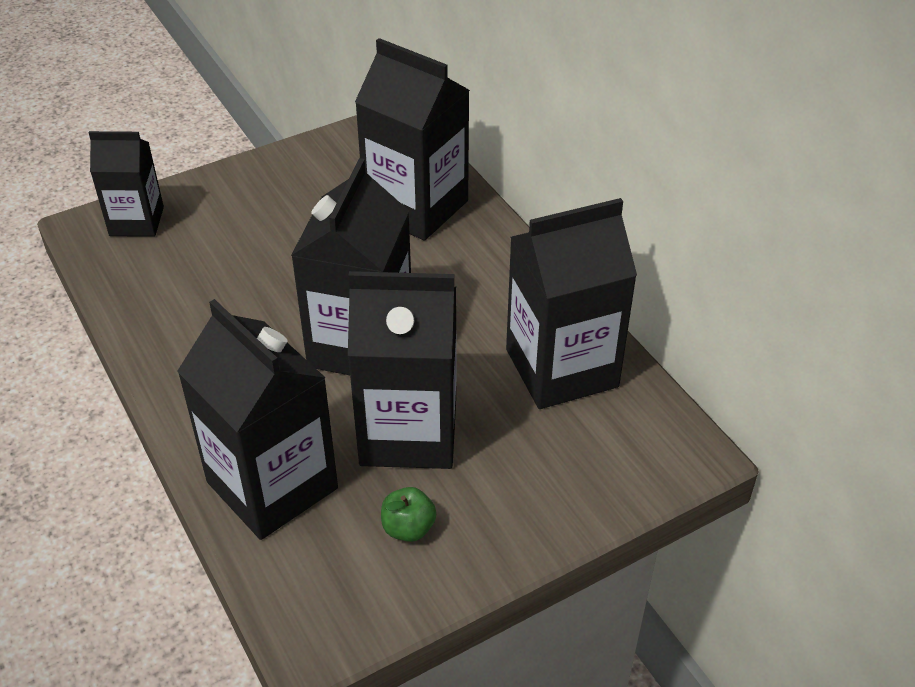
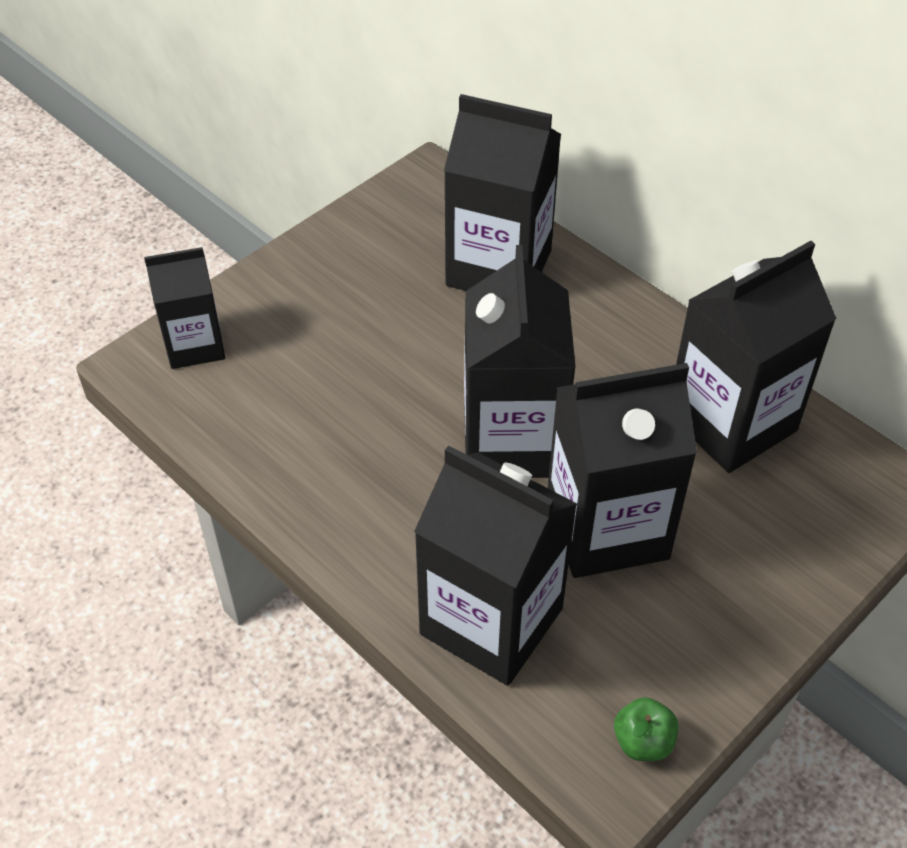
camera: 15 degrees left, 5 degrees up
(408, 528) = (655, 635): green apple -> green apple (643, 742)

